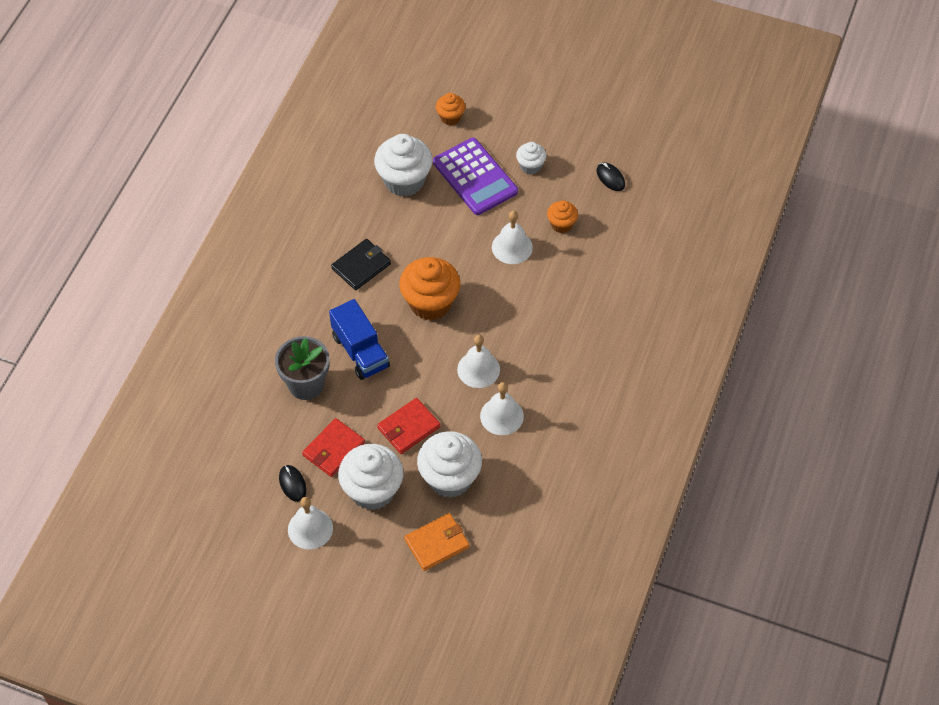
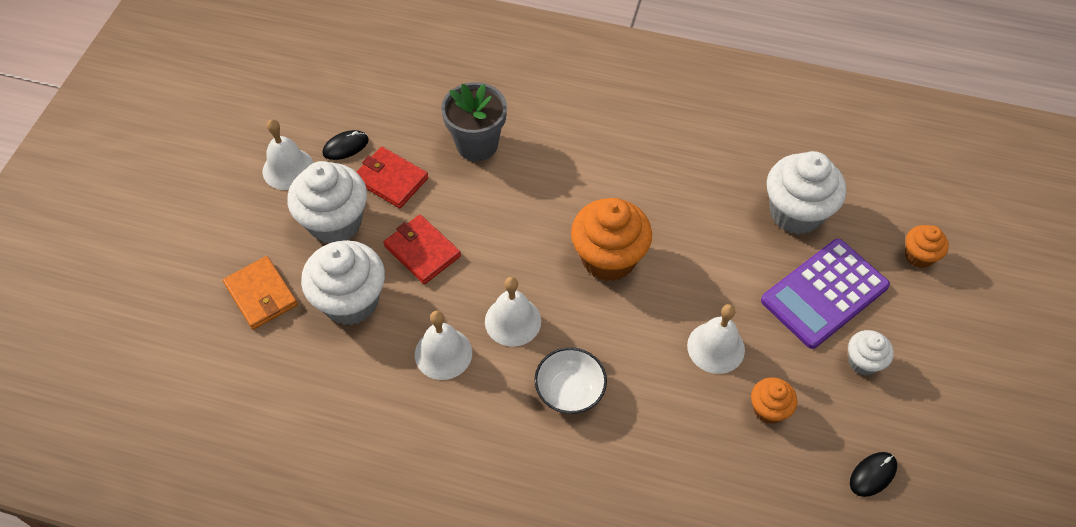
camera: 85 degrees right, 0 degrees up
(360, 351) = (527, 192): blue truck -> none
(361, 266) = (652, 180): black wallet -> none
(538, 338) = (569, 390): none -> white bowl

